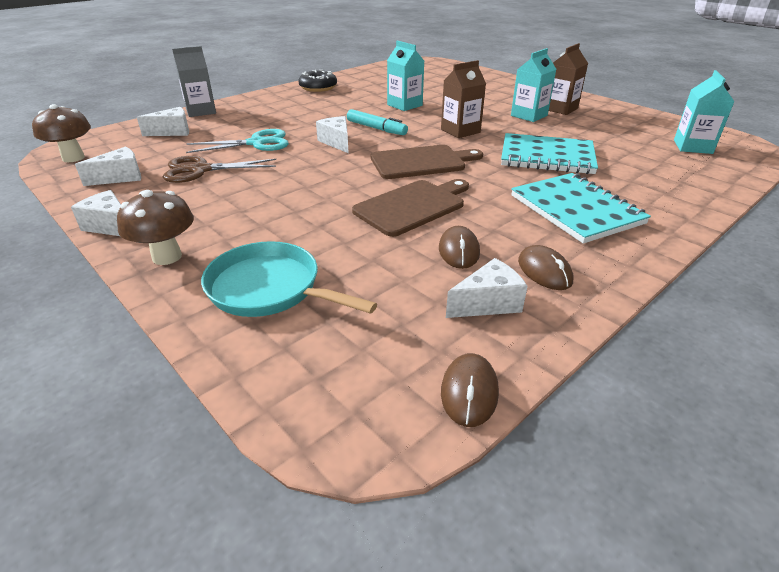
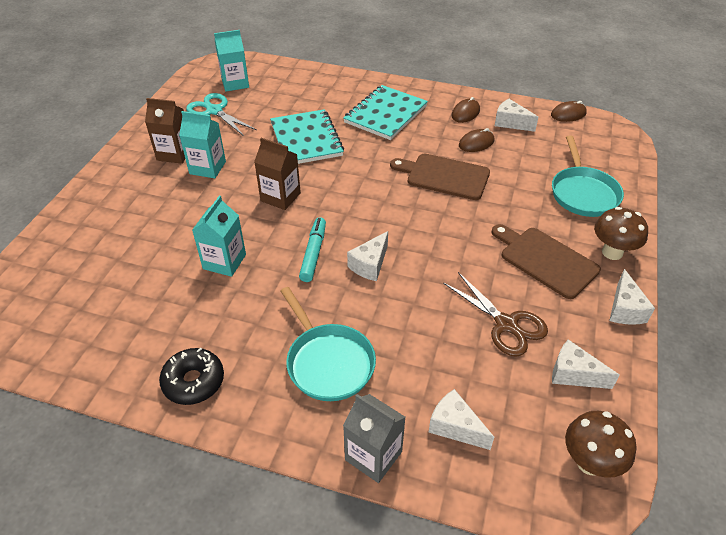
camera: 120 degrees left, 10 degrees up
(256, 143) = (419, 324): turquoise scissors -> turquoise scissors (214, 111)
(276, 114) = (328, 362): none -> turquoise pan
(421, 162) = (369, 196): brown cutting board -> brown cutting board (545, 260)

